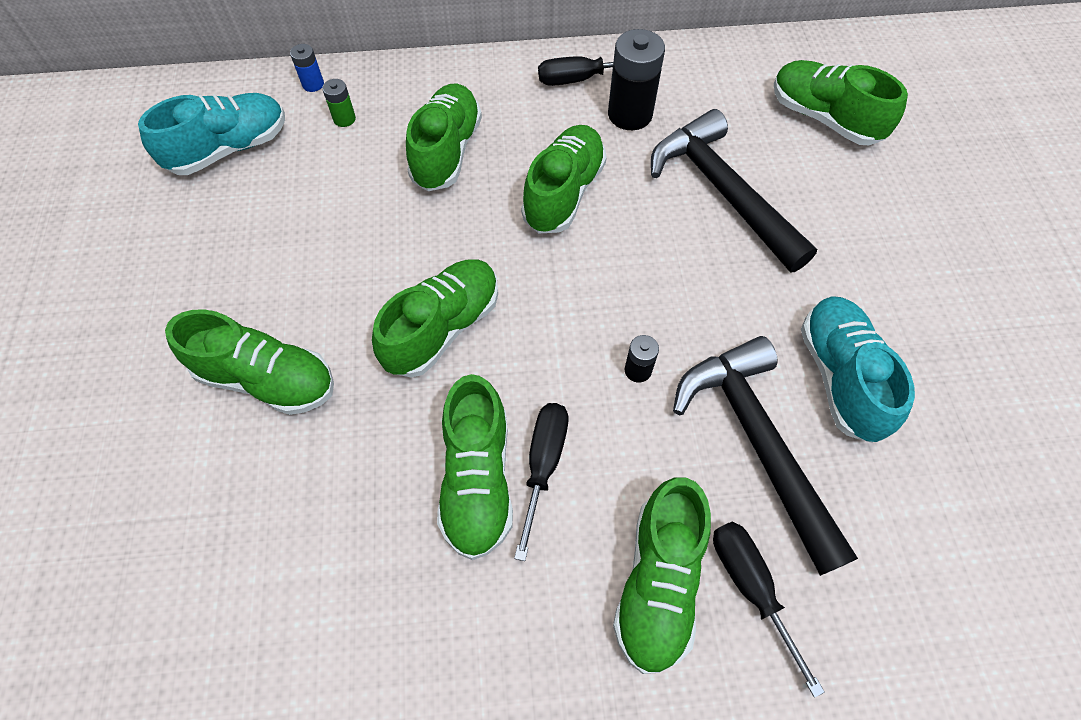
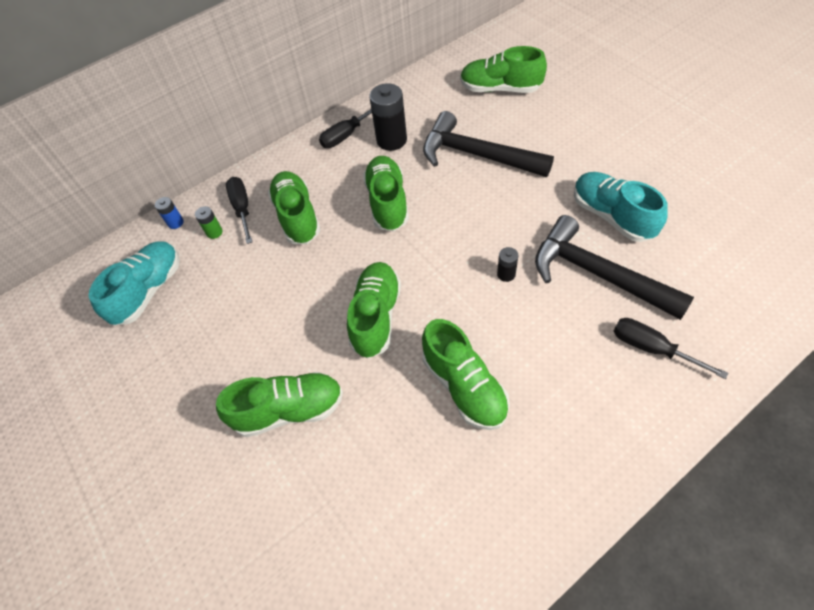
camera: 25 degrees left, 5 degrees down
(543, 465) = (495, 355): black screwdriver -> black screwdriver (242, 208)
(658, 582) = (604, 376): green shoe -> none

